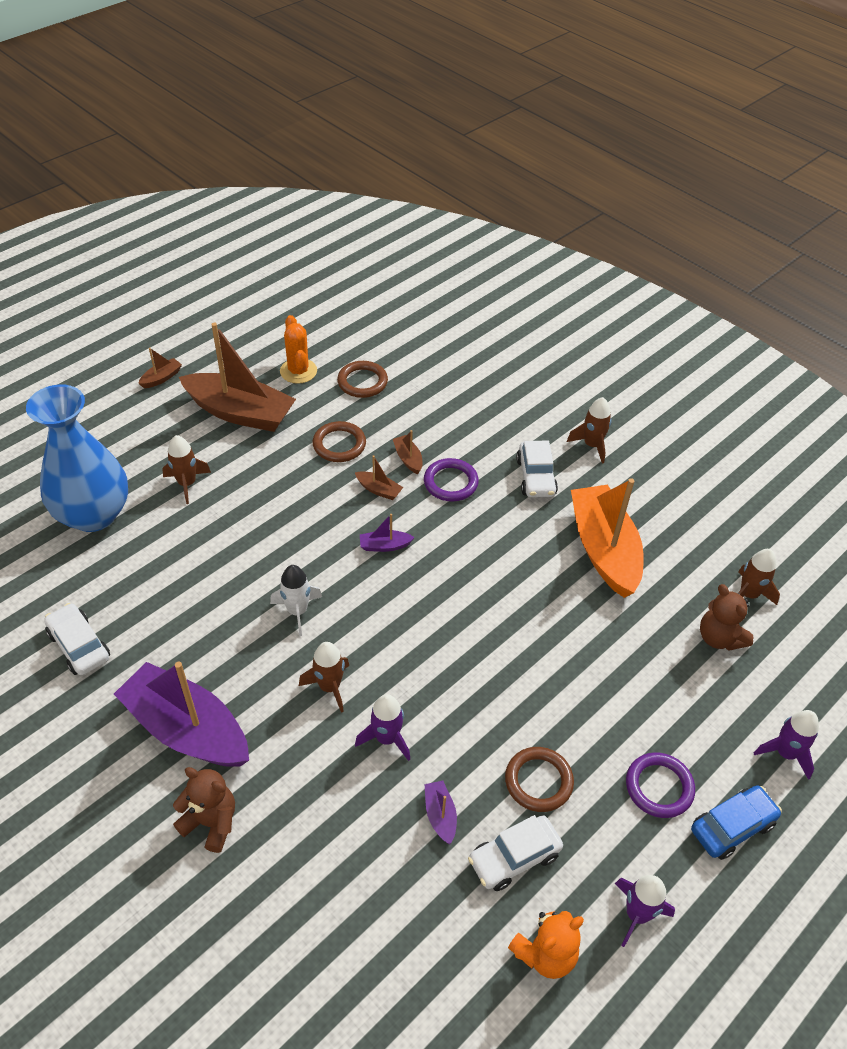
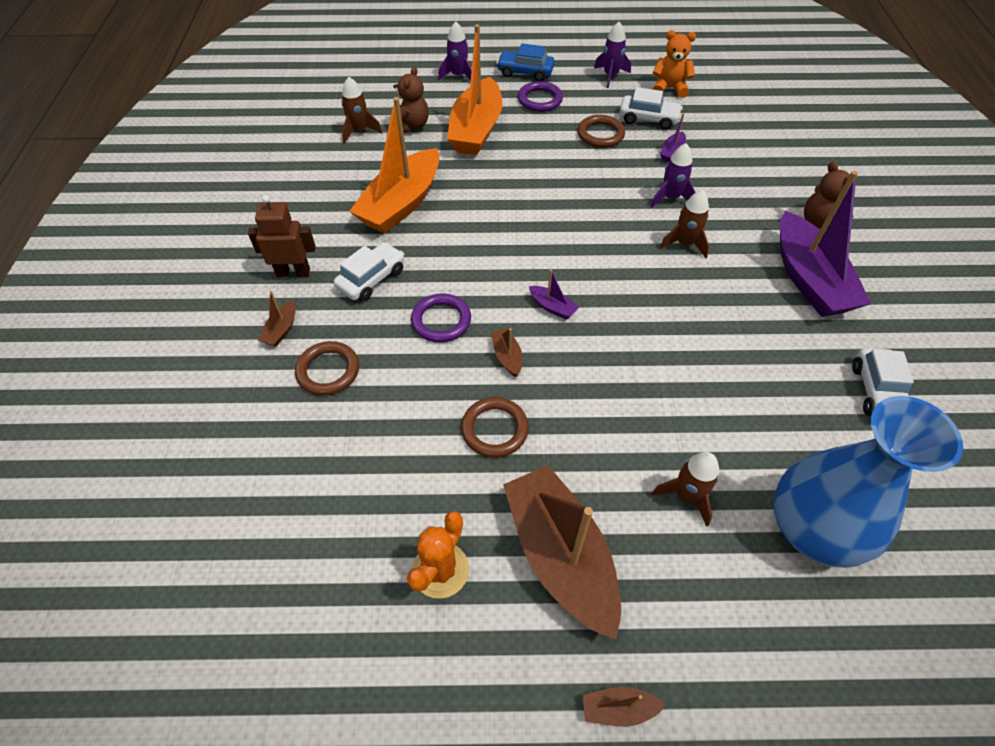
camera: 135 degrees left, 5 degrees up
(297, 611) = (668, 304): white rocket -> none
(362, 382) = (390, 493): brown ring -> brown ring (328, 371)
(408, 459) = (449, 367): brown boat -> brown boat (281, 330)
(592, 445) = (293, 272): brown rocket -> brown robot
(659, 683) = (476, 130): none -> orange boat

